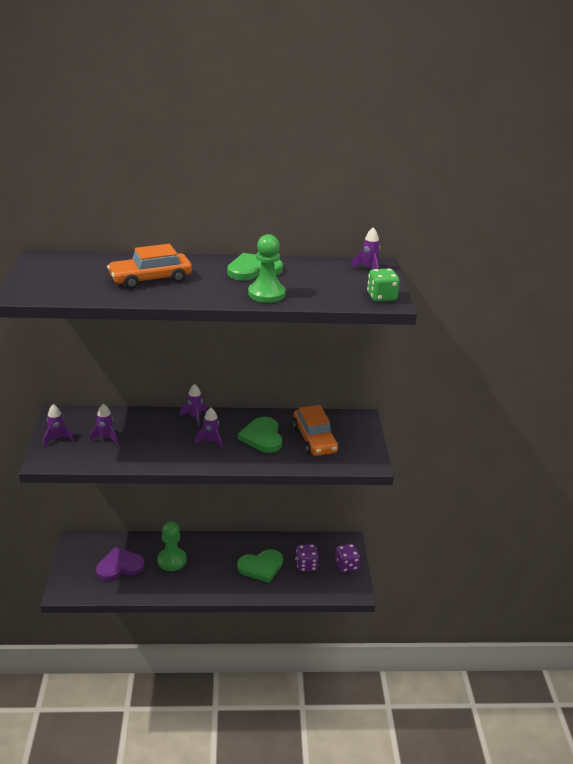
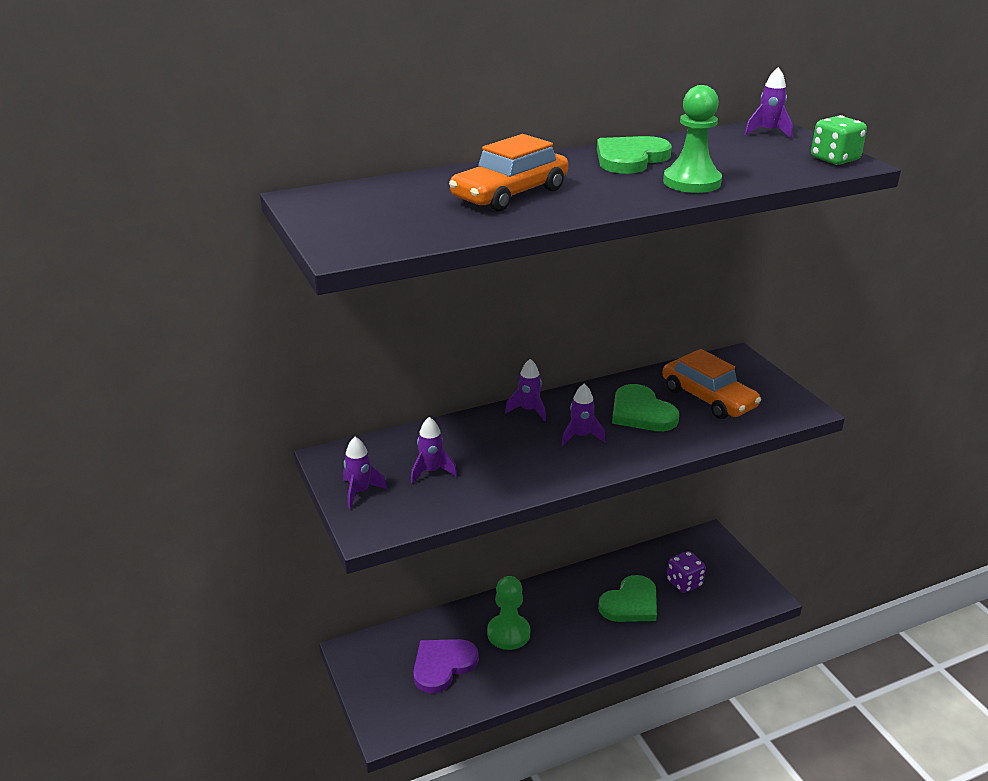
camera: 20 degrees left, 0 degrees up
(346, 565) = (731, 567): purple dice -> none

